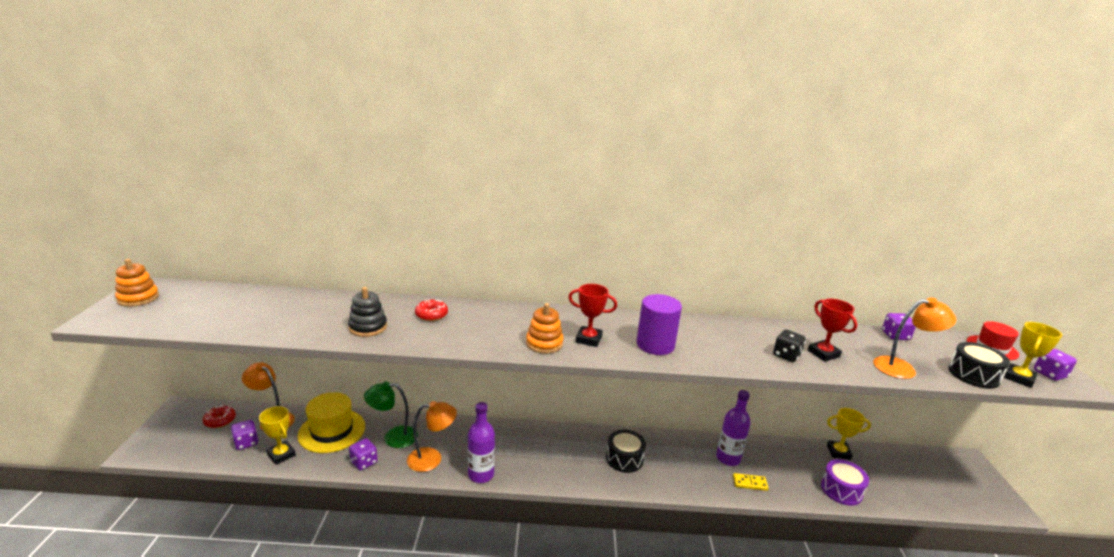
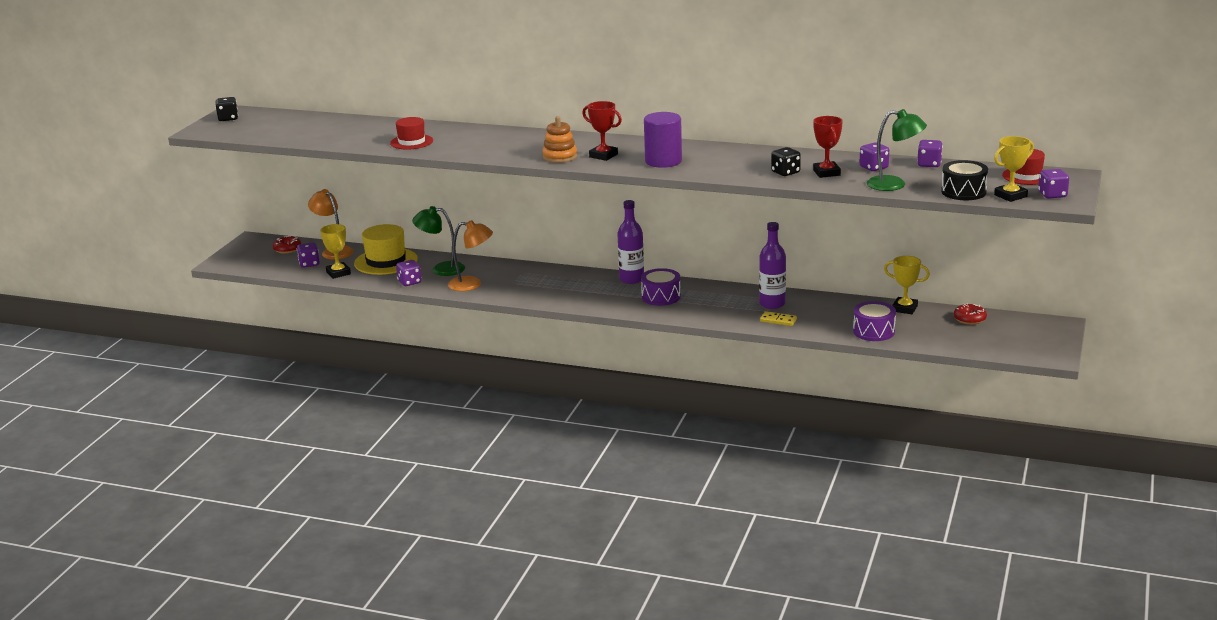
camera: 20 degrees right, 0 degrees up
(138, 298) = (228, 118): orange stacking toy -> black dice
(368, 327) = (411, 142): black stacking toy -> red hat
(431, 315) = (470, 136): red donut -> red donut (969, 319)
(481, 474) = (513, 296): purple bottle -> purple bottle (631, 279)
(624, 459) = (661, 297): black drum -> purple drum
(855, 343) = (874, 168): none -> purple dice
(902, 368) = (894, 185): orange lamp -> green lamp

